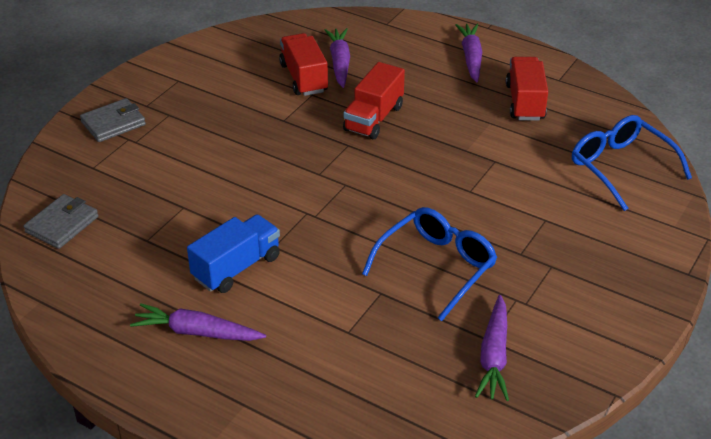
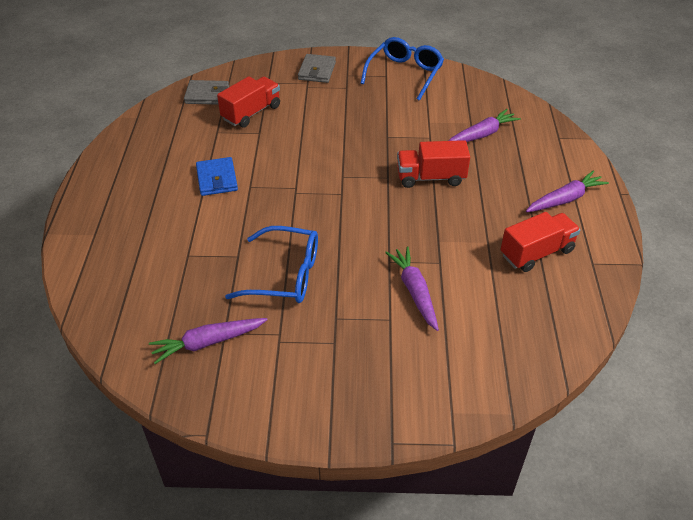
camera: 60 degrees right, 5 degrees up
(113, 123) = (317, 71): grey wallet -> grey wallet turned 75 degrees clockwise
(197, 332) = (147, 187): purple carrot -> purple carrot (414, 291)
(236, 267) = (217, 179): blue truck -> blue wallet
(304, 78) = (444, 126): red truck -> red truck (251, 113)
(620, 167) = (504, 347): blue glasses -> blue glasses (405, 74)

